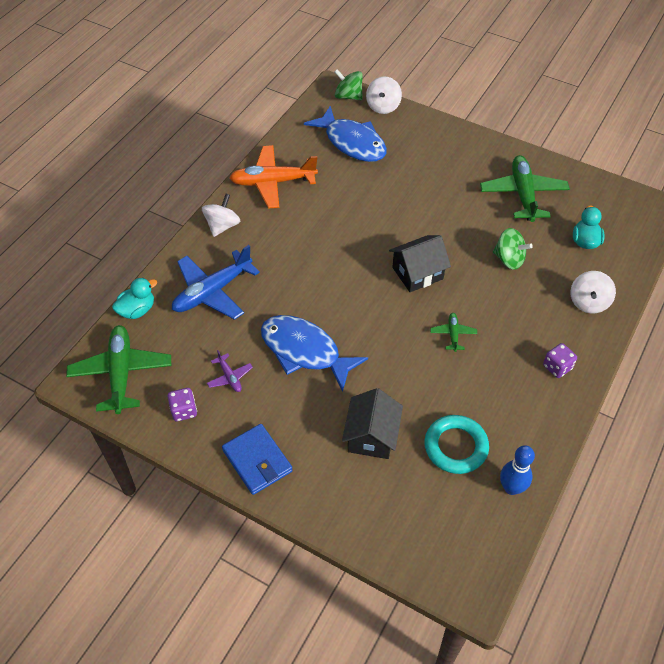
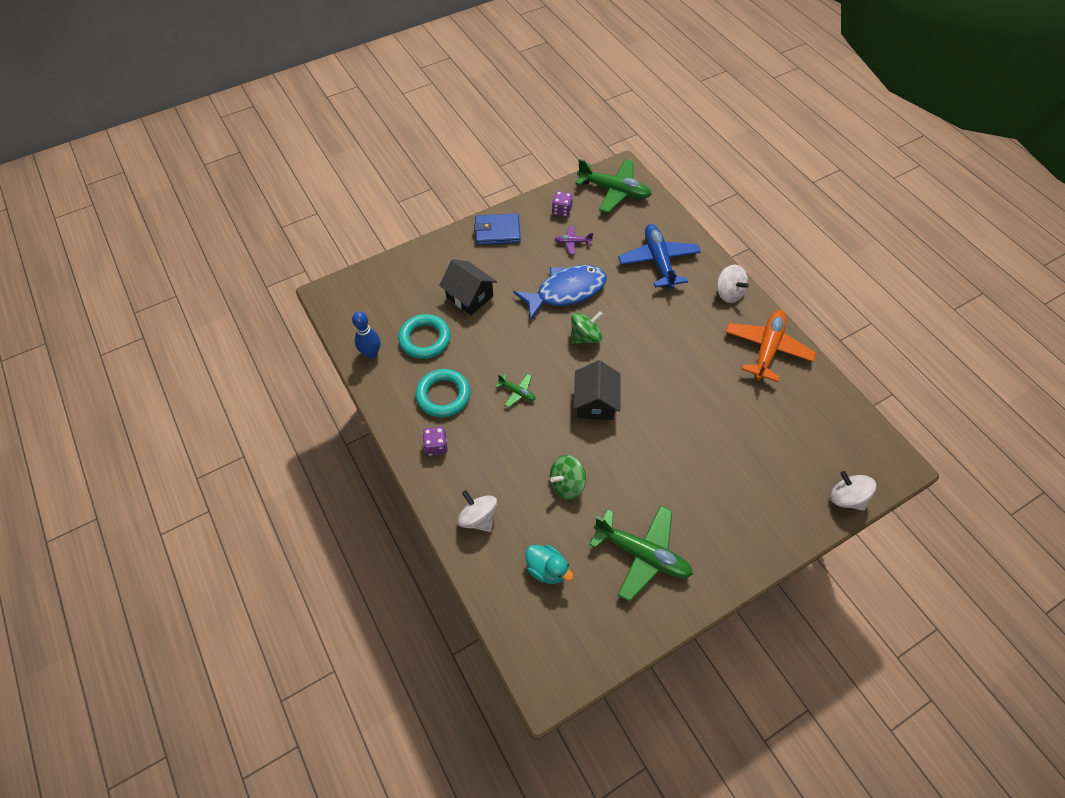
camera: 120 degrees right, 5 degrees up
(137, 310) = (666, 215): turquoise duck -> none
(348, 96) = (878, 473): green spinning top -> green spinning top (585, 337)
(352, 142) = (796, 438): blue fish -> none
(504, 391) = (443, 395): none -> turquoise ring

